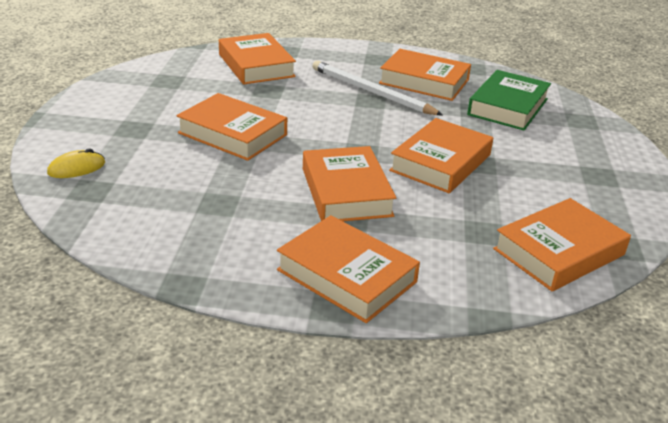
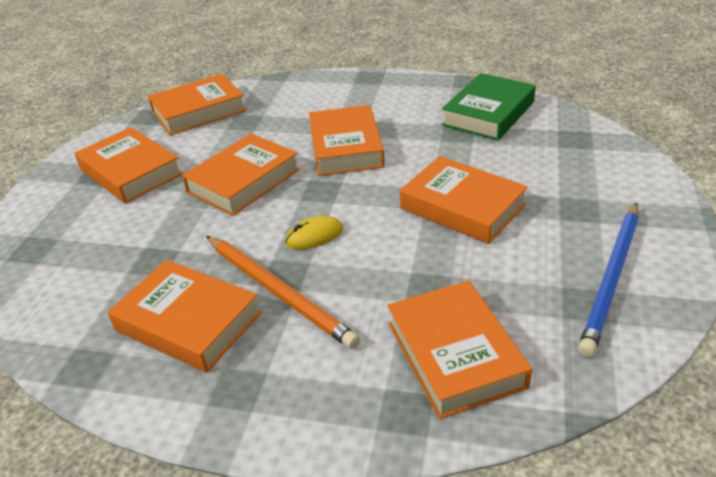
camera: 170 degrees left, 5 degrees up
(76, 168) = (604, 158): yellow mouse -> yellow mouse (314, 236)
(141, 90) = (611, 278): none -> blue pencil
(346, 276) = (358, 91): orange book -> orange book (131, 172)
(371, 92) = (278, 292): white pencil -> orange pencil
(508, 107) = (104, 269): green book -> green book (488, 113)

